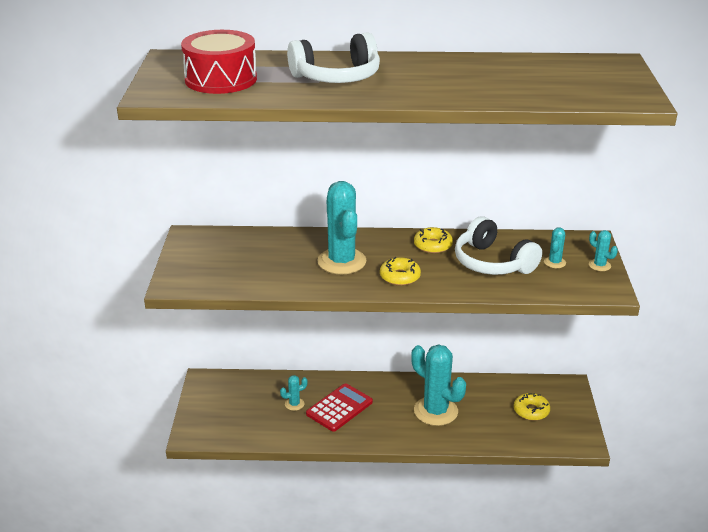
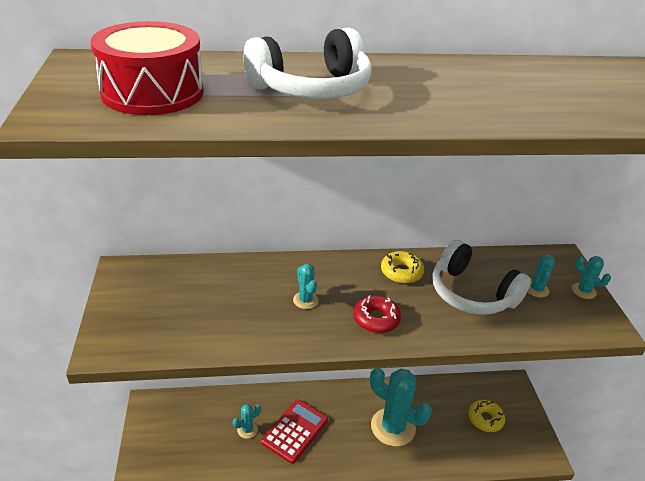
camera: 10 degrees left, 5 degrees up
(341, 261) = (305, 300): turquoise cactus -> turquoise cactus, size x0.45
(400, 277) = (376, 319): yellow donut -> red donut

